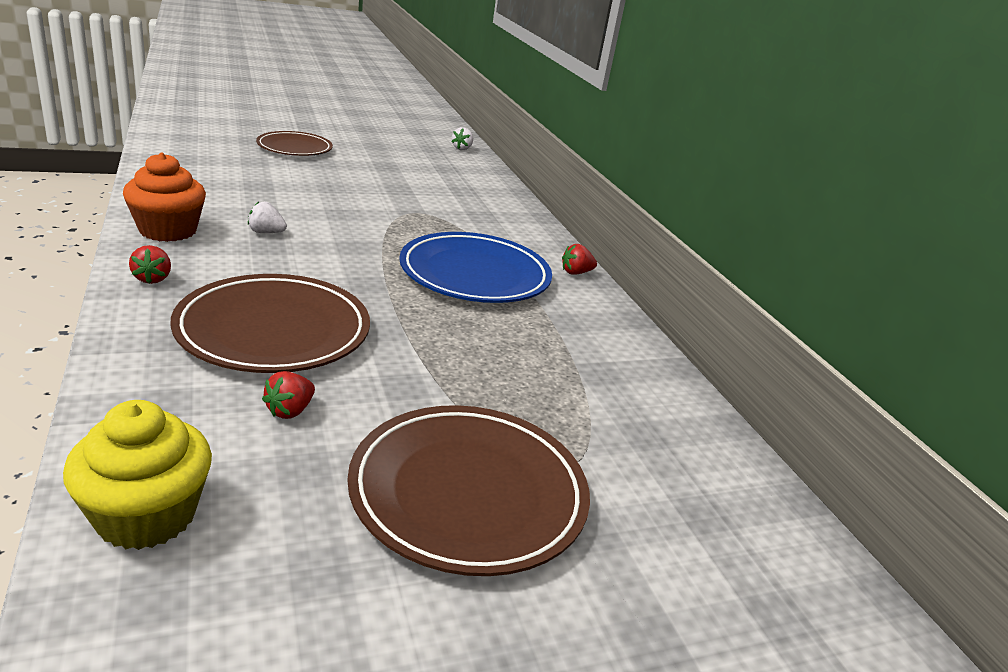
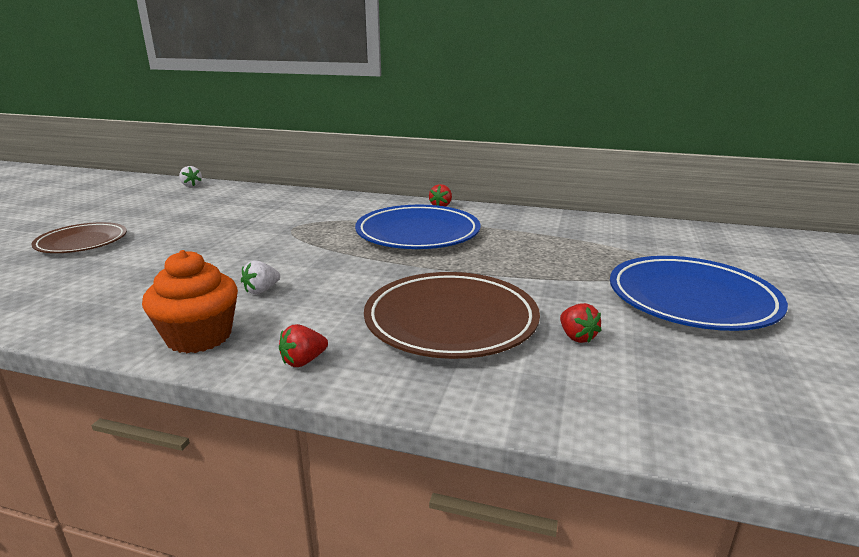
camera: 50 degrees left, 5 degrees down
(146, 515) = (704, 420): yellow cupcake -> none
(152, 279) = (303, 361): red strawberry -> red strawberry turned 120 degrees clockwise
(468, 493) = (691, 299): brown plate -> blue plate

